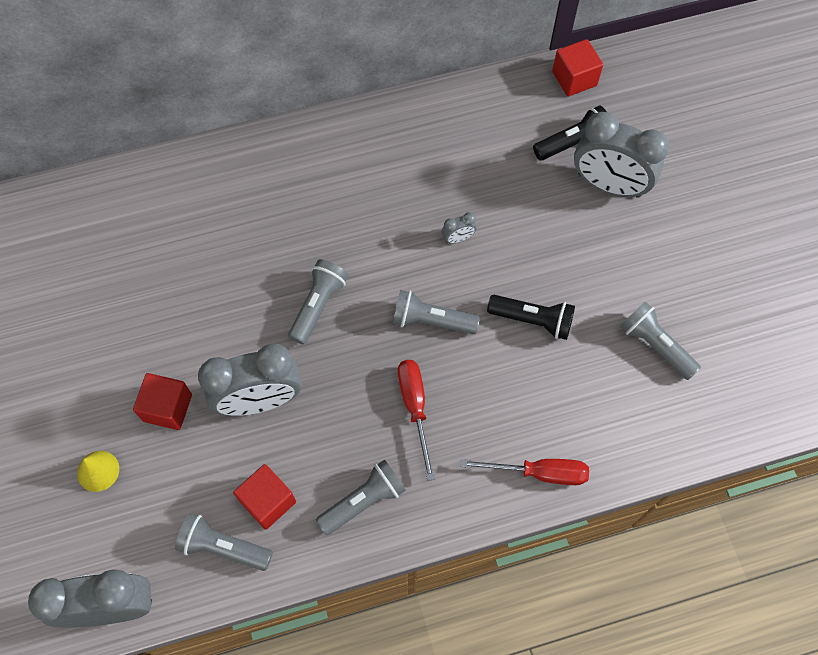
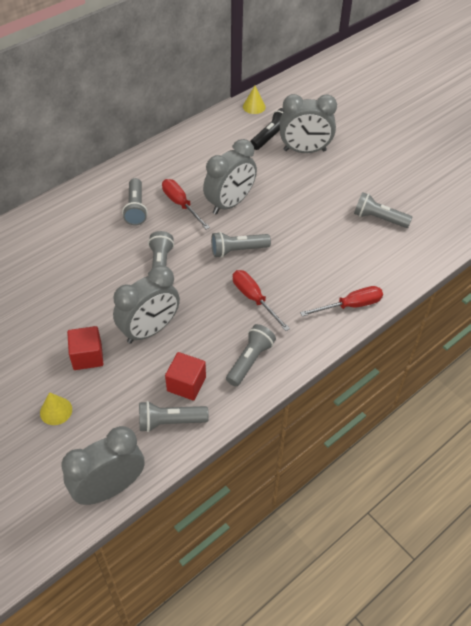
camera: 25 degrees left, 15 degrees down
(328, 199) = (136, 208): none -> grey flashlight
(391, 214) = (181, 204): none -> red screwdriver
(458, 238) = (230, 203): grey clock -> grey clock, size x2.50
(532, 320) = (300, 230): black flashlight -> none
(574, 78) = (254, 106): red cube -> yellow cone

